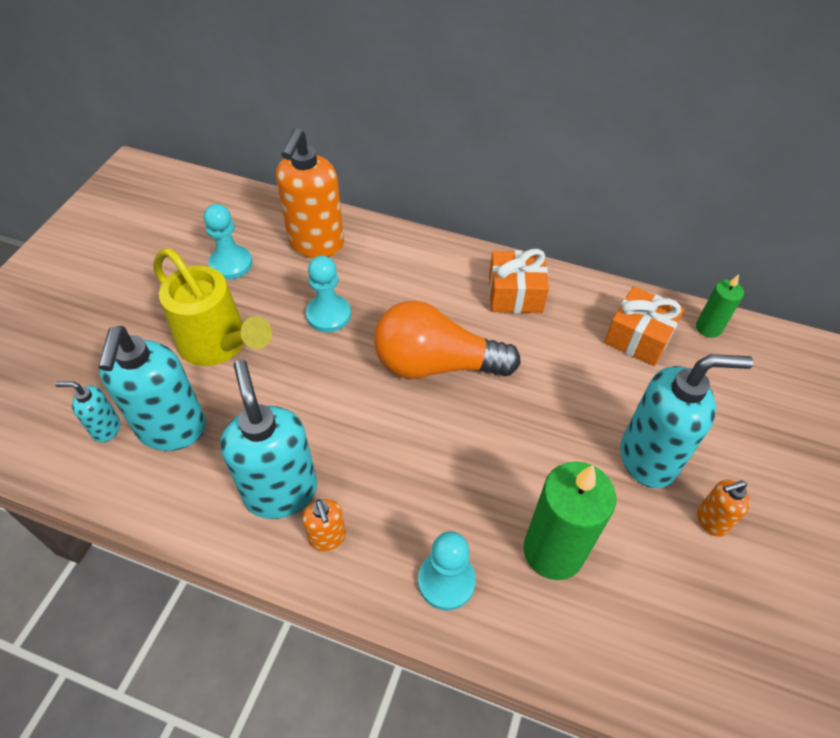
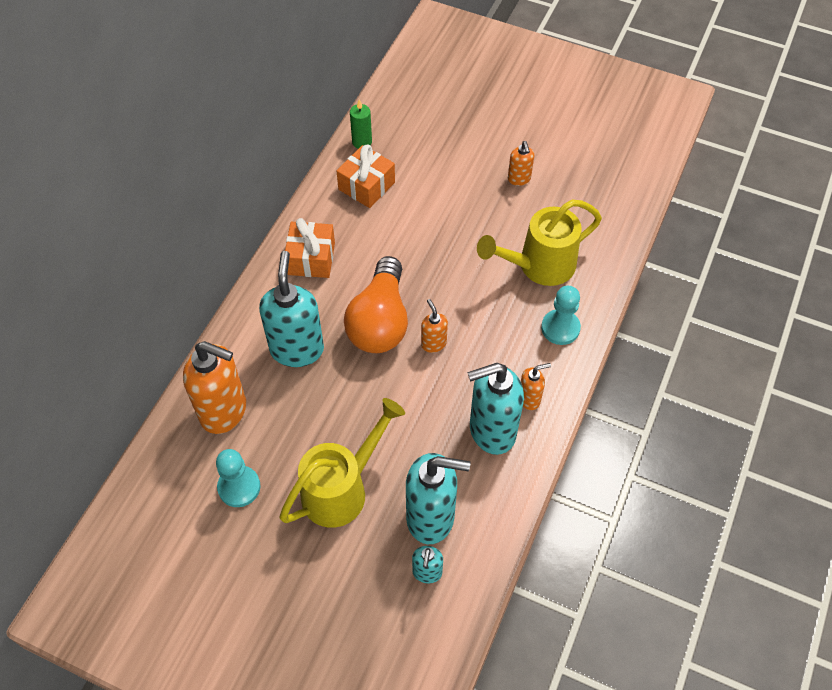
camera: 85 degrees left, 5 degrees up
(328, 315) = (317, 400): turquoise pawn -> none
(408, 421) = (433, 343): none -> orange soap dispenser
(553, 551) = (539, 266): green candle -> yellow watering can
(648, 458) = (472, 201): turquoise soap dispenser -> turquoise soap dispenser (297, 349)

